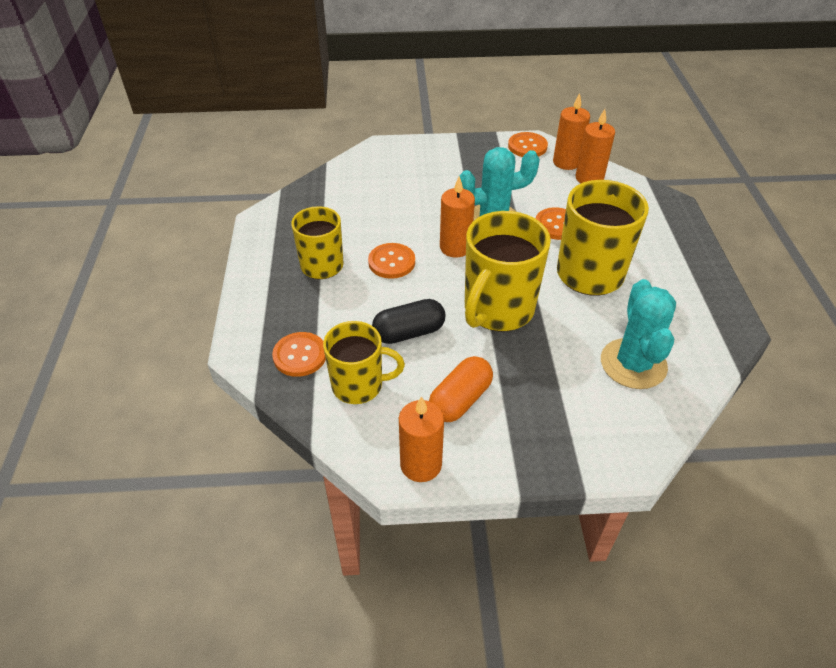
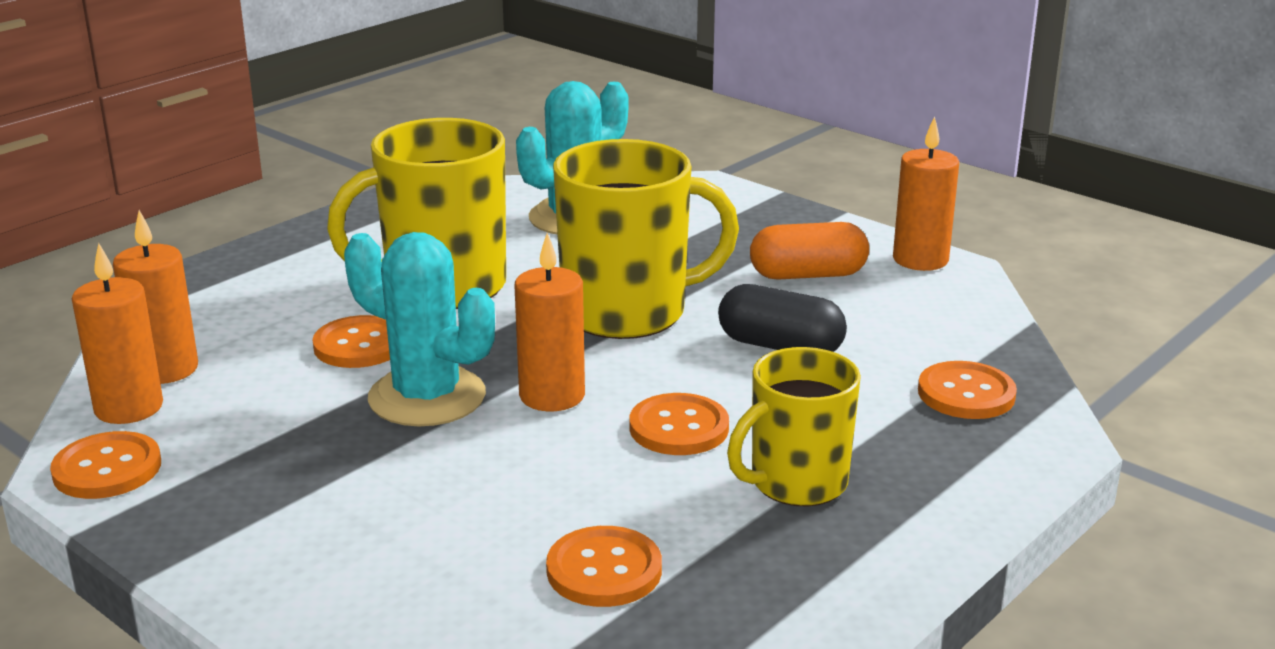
camera: 135 degrees left, 20 degrees down
(345, 200) = (604, 570): none -> orange button
(359, 385) = (915, 334): yellow mug -> none

